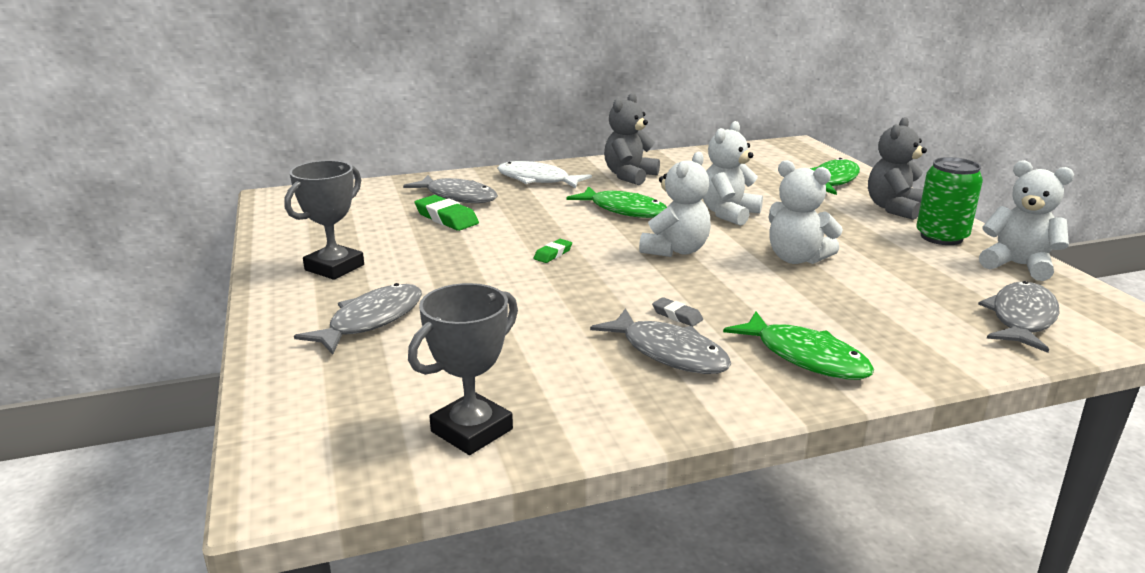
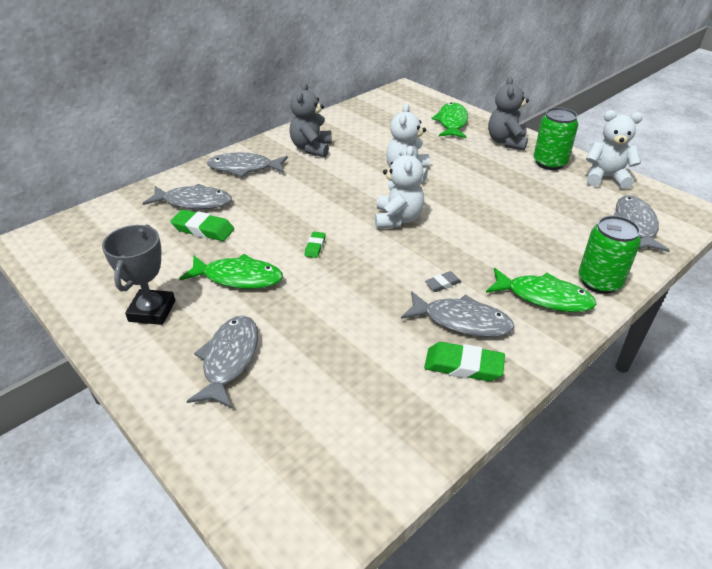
camera: 25 degrees left, 15 degrees up
(472, 430) = (387, 442): grey trophy -> none
(537, 180) = (244, 168): white fish -> grey fish
(624, 210) = (333, 186): green fish -> green fish (238, 278)
(631, 391) = (463, 366): none -> green eraser
(677, 315) = (442, 284): grey eraser -> grey eraser turned 45 degrees counterclockwise
(796, 258) = (479, 206): white teddy bear -> none
(905, 361) = (599, 282): none -> green can

